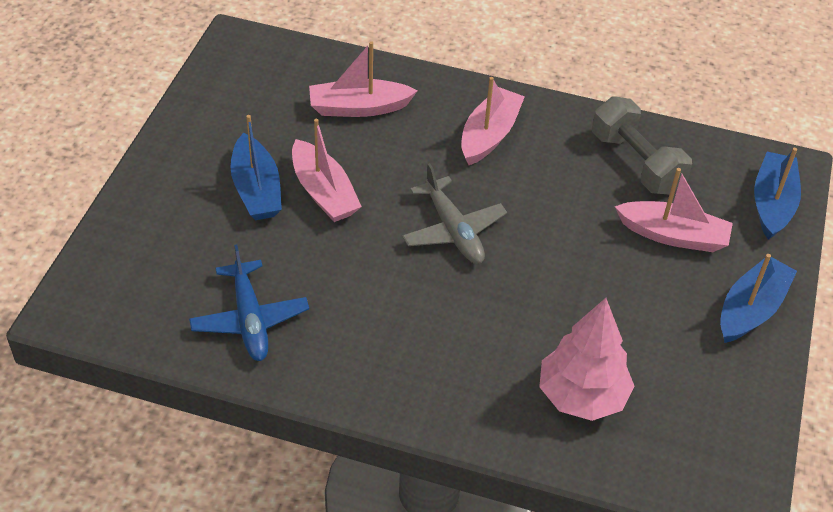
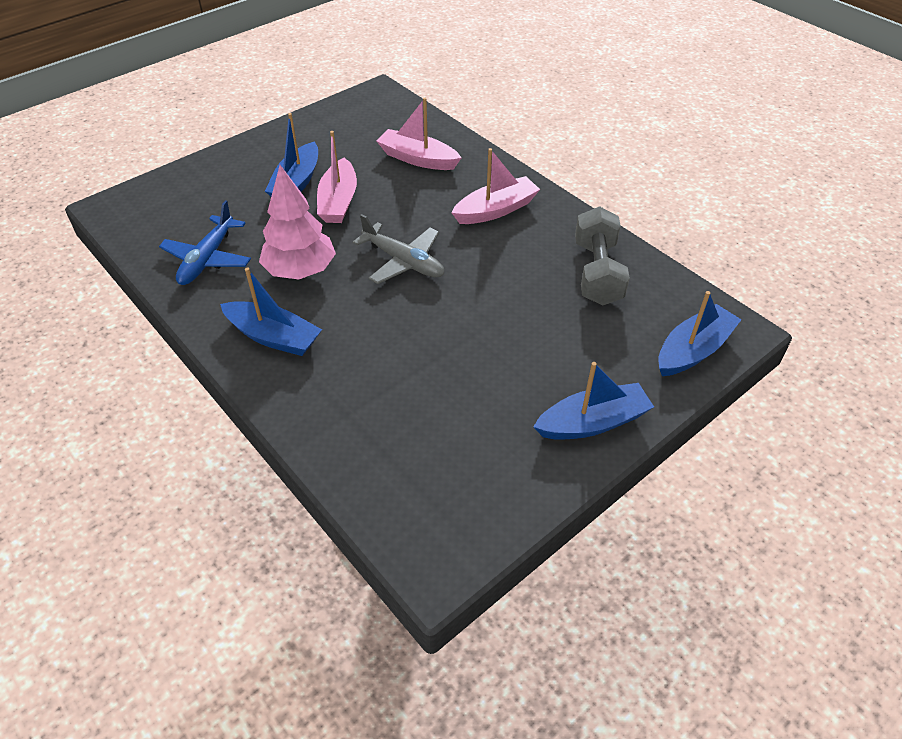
camera: 35 degrees right, 0 degrees up
(405, 369) = (274, 337): none -> blue boat
(453, 230) = (403, 261): grey plane -> grey plane turned 60 degrees counterclockwise
(582, 396) = (382, 419): pink tree -> pink tree (300, 271)
(673, 235) = (577, 337): pink boat -> none

